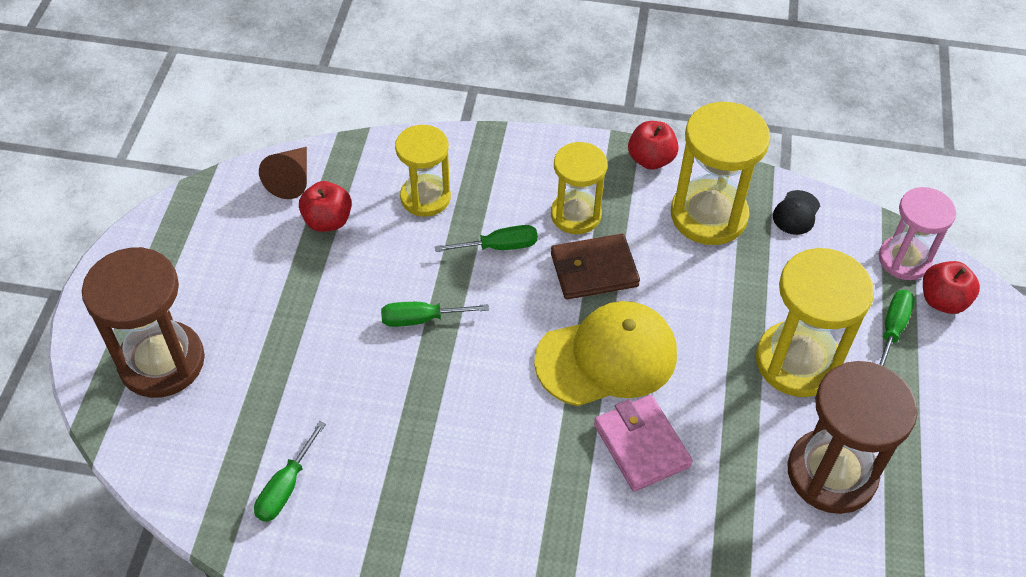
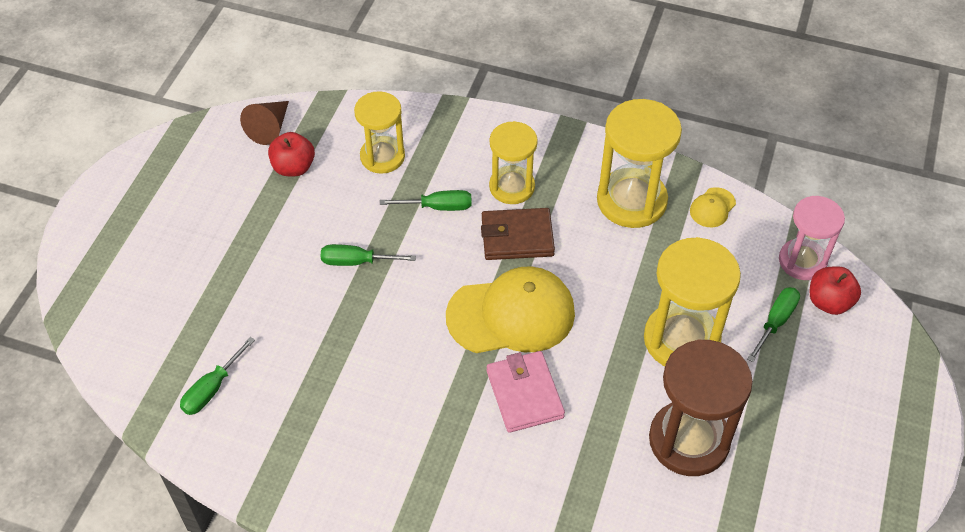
camera: 10 degrees right, 0 degrees up
(162, 362) = (130, 271): brown hourglass -> none
(650, 159) = (590, 145): red apple -> none
(796, 213) = (712, 208): black cap -> yellow cap

